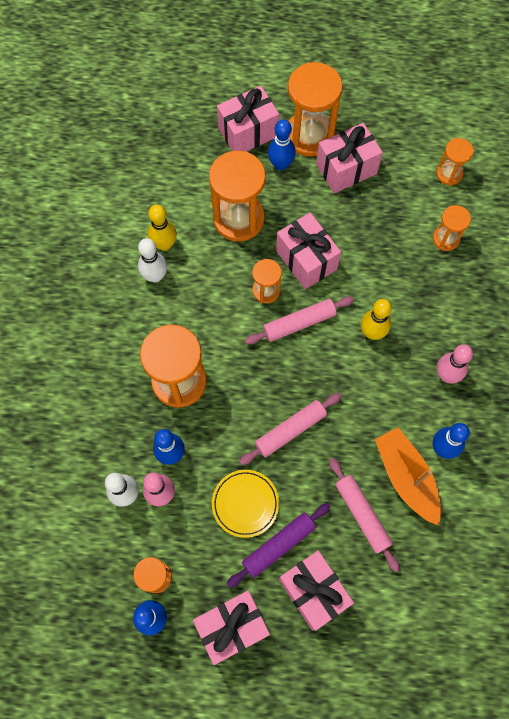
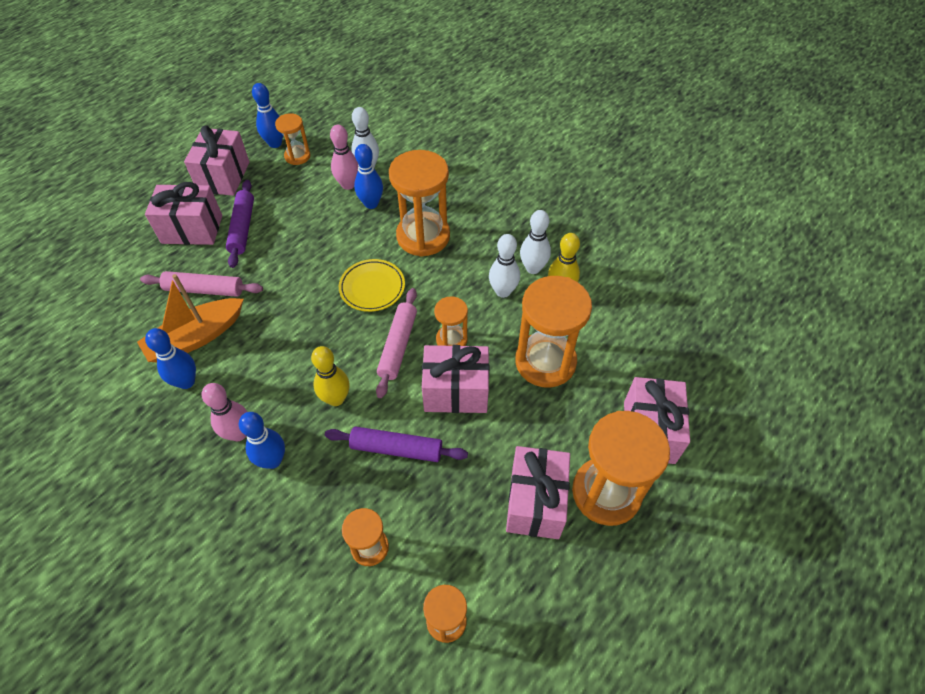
camera: 125 degrees right, 15 degrees down
(194, 283) = (503, 291): none -> white bowling pin
(245, 504) = (291, 225): yellow plate -> yellow plate (372, 288)
(281, 164) = (585, 438): blue bowling pin -> blue bowling pin (272, 460)
(290, 430) = (314, 283): pink rolling pin -> none
(375, 268) = (396, 449): none -> purple rolling pin
(406, 477) = (196, 338): orange boat -> orange boat turned 135 degrees clockwise

